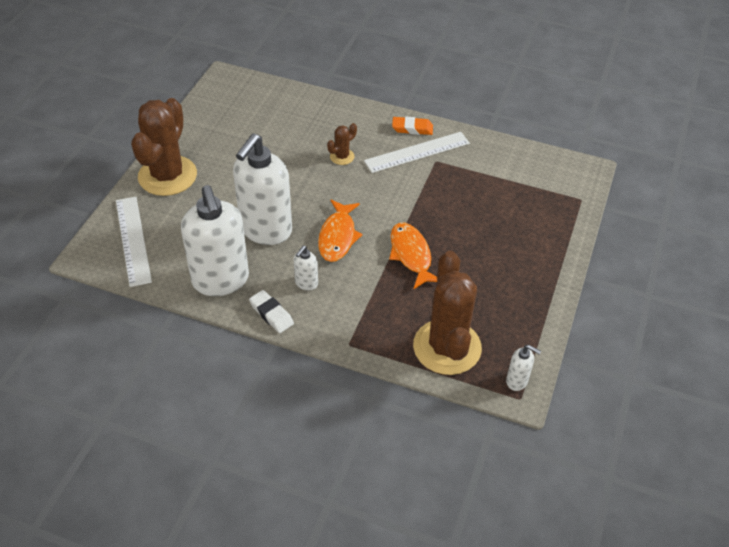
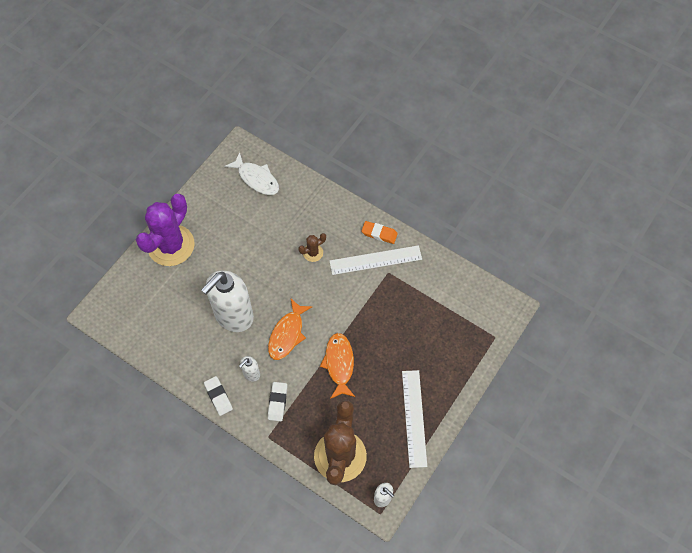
camera: 15 degrees right, 15 degrees up
(133, 240) = (132, 305): white ruler -> white ruler (414, 418)
(167, 176) = (171, 245): brown cactus -> purple cactus
(221, 280) = (188, 357): white soap dispenser -> none
(253, 101) = (256, 178): none -> white fish
(349, 306) = (277, 402): none -> white eraser

